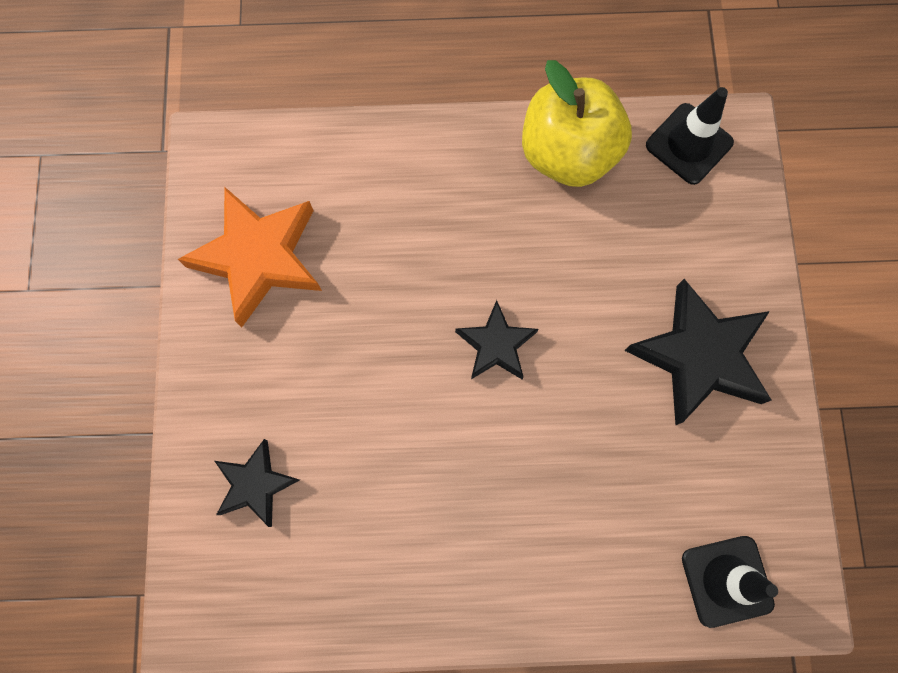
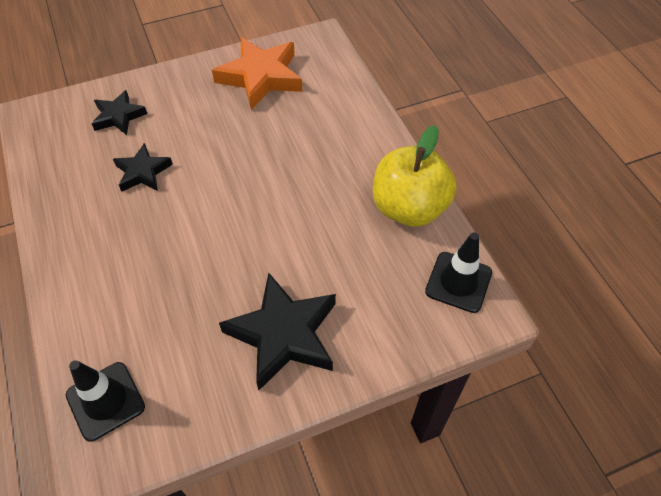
camera: 70 degrees right, 20 degrees down
(496, 345) = (246, 206): black star -> black star (142, 172)

